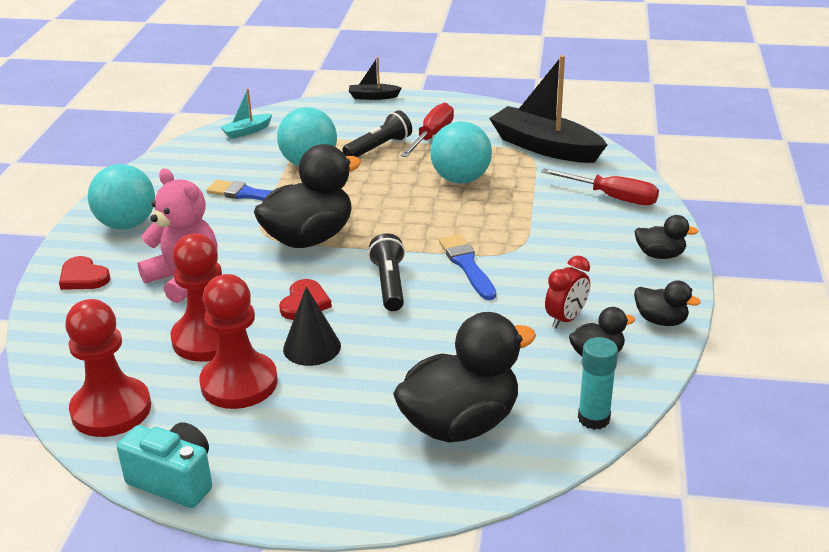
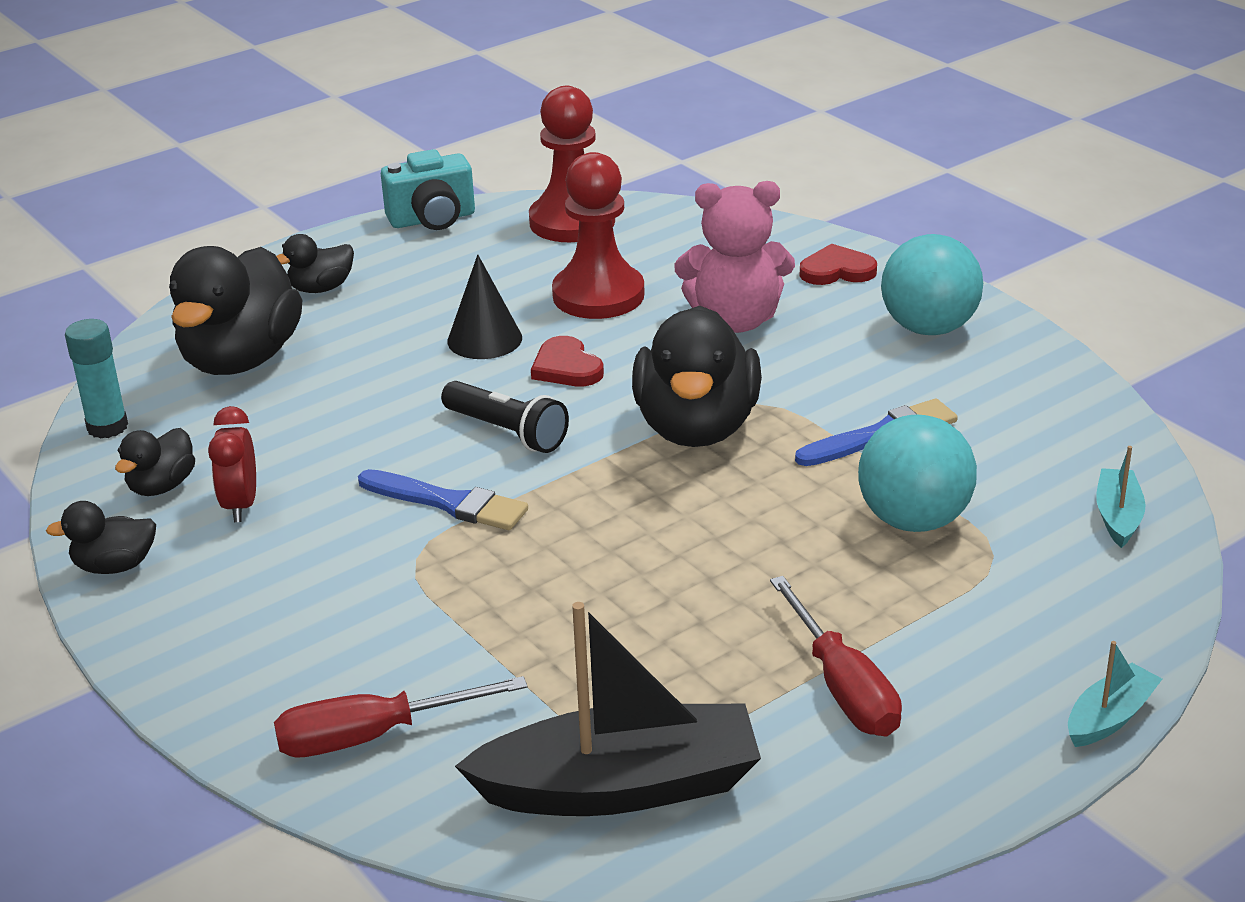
camera: 135 degrees right, 0 degrees up
(239, 383) = (500, 285): red pawn -> none
(373, 97) = (1109, 718): black boat -> turquoise boat
(379, 148) = (877, 609): black flashlight -> none
(461, 179) = (655, 627): turquoise ball -> none
(660, 255) = (195, 665): black duck -> black duck (321, 288)

